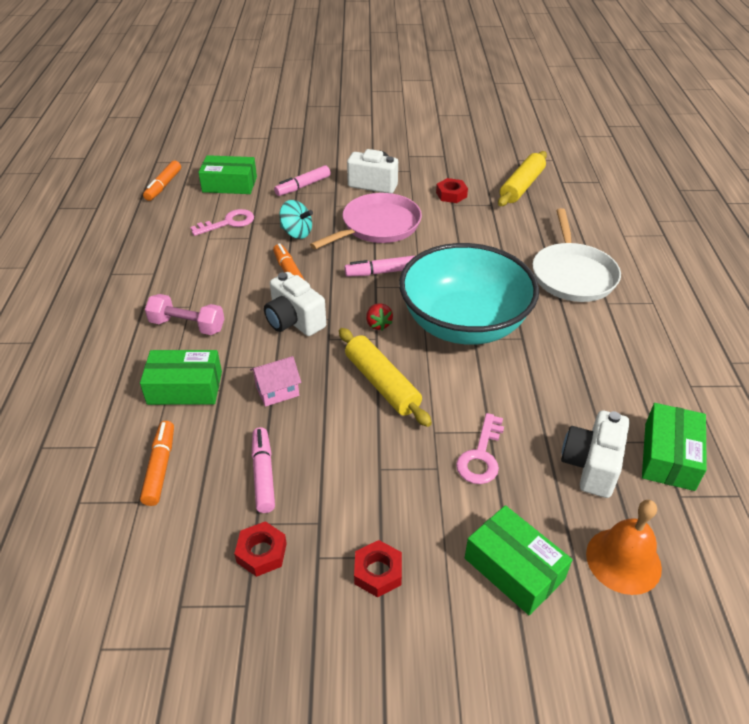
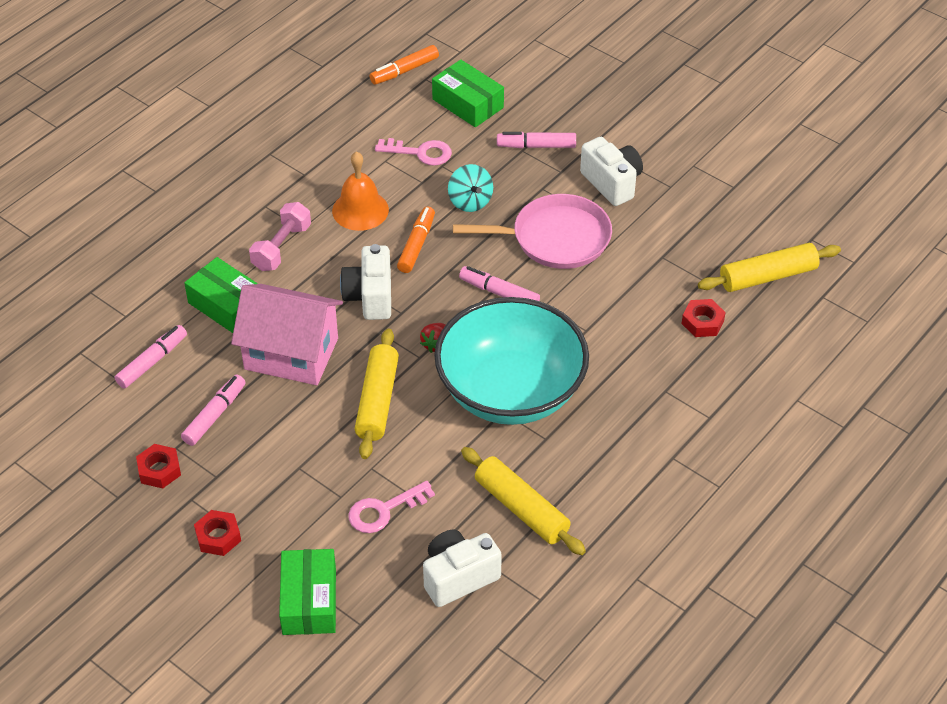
camera: 40 degrees right, 5 degrees up
(160, 467) = (152, 362): orange marker -> pink marker
(187, 325) = (281, 247): pink dumbbell -> pink dumbbell turned 60 degrees clockwise
(277, 391) = (291, 354): pink house -> pink house, size x2.12
(451, 194) = (676, 243): red nut -> red nut (702, 322)
(567, 390) = (521, 508): none -> yellow rolling pin
(572, 275) = (679, 409): white pan -> none
(623, 560) = (391, 653): orange bell -> orange bell (360, 210)
(669, 456) = (531, 615): green box -> none

